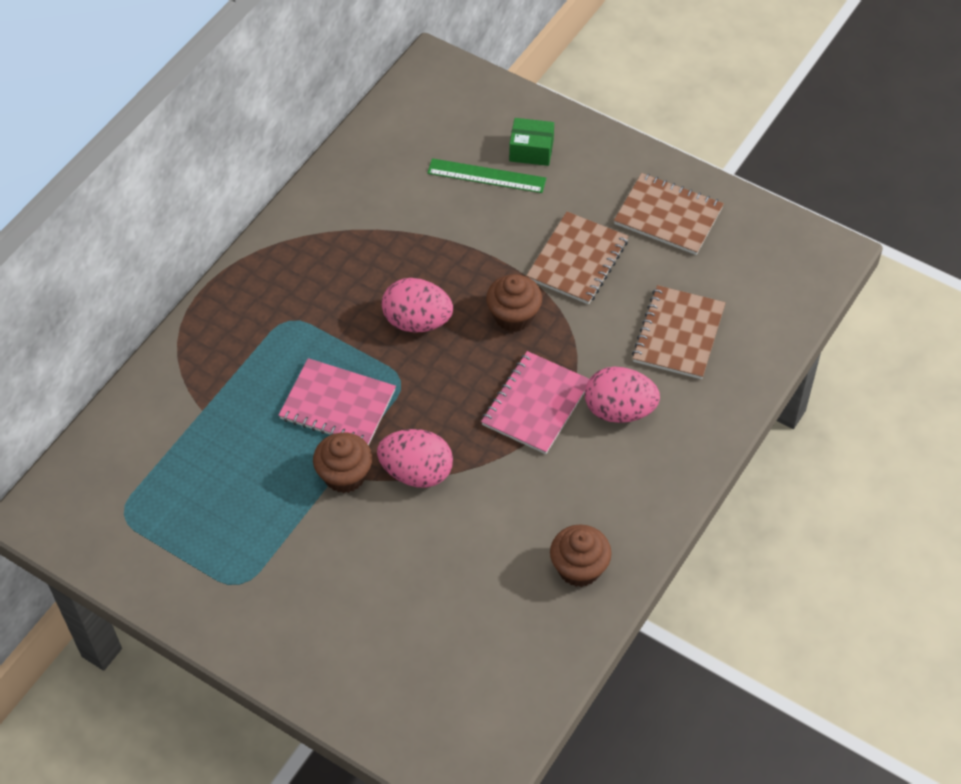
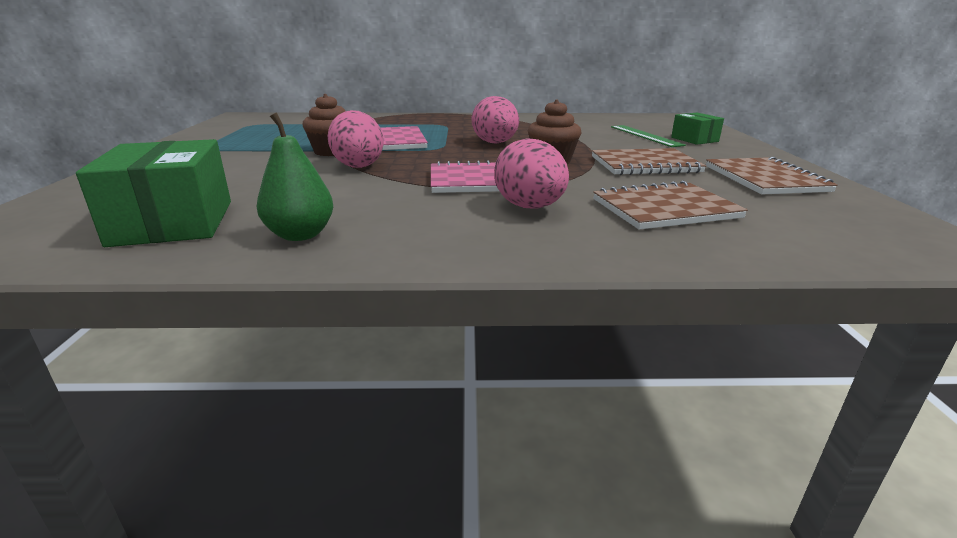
camera: 55 degrees right, 30 degrees down
(498, 640) = (173, 222): none -> green box
(579, 568) = (300, 235): brown cupcake -> green pear

